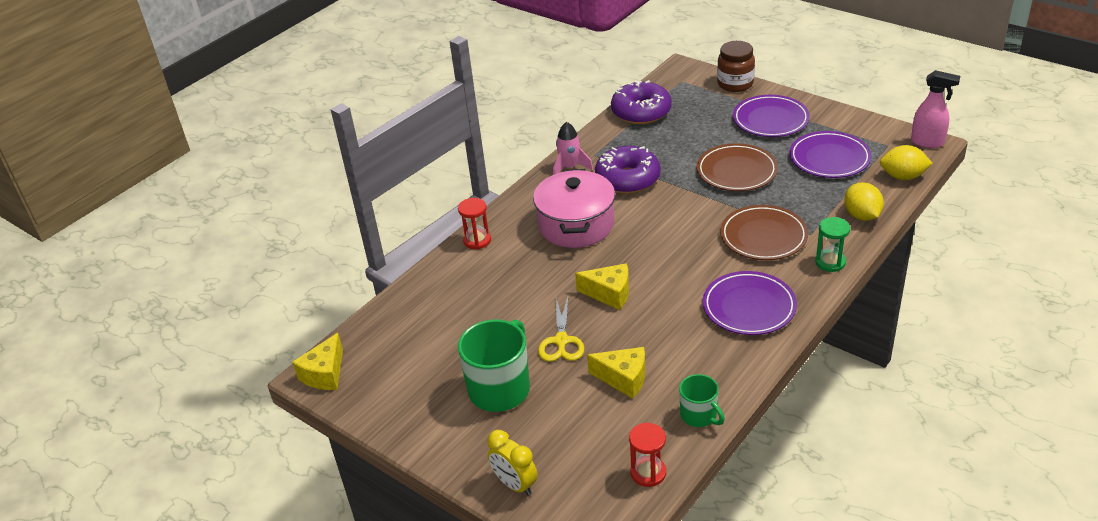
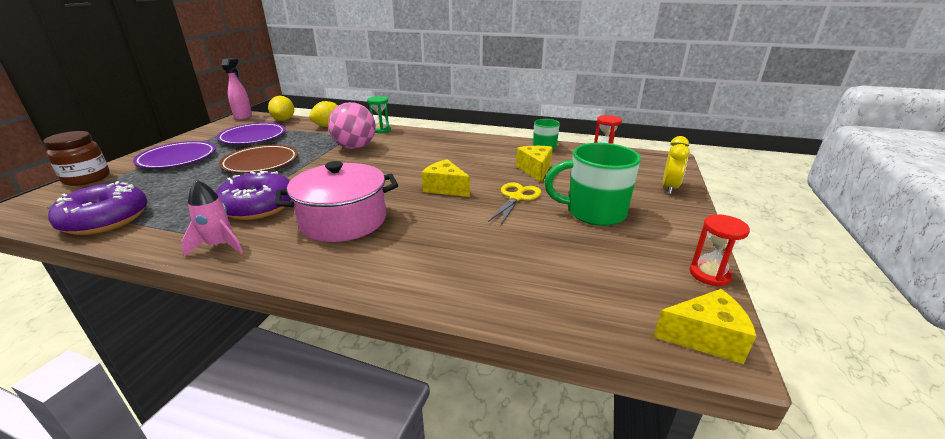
camera: 115 degrees left, 10 degrees down
(477, 240) = (382, 281): red hourglass -> red hourglass (709, 274)
(561, 341) = (516, 198): yellow scissors -> yellow scissors turned 45 degrees counterclockwise
(609, 294) = (445, 188): yellow cheese -> yellow cheese turned 45 degrees counterclockwise
(749, 307) = (436, 144): purple plate -> none
(763, 237) = (355, 147): brown plate -> pink ball

